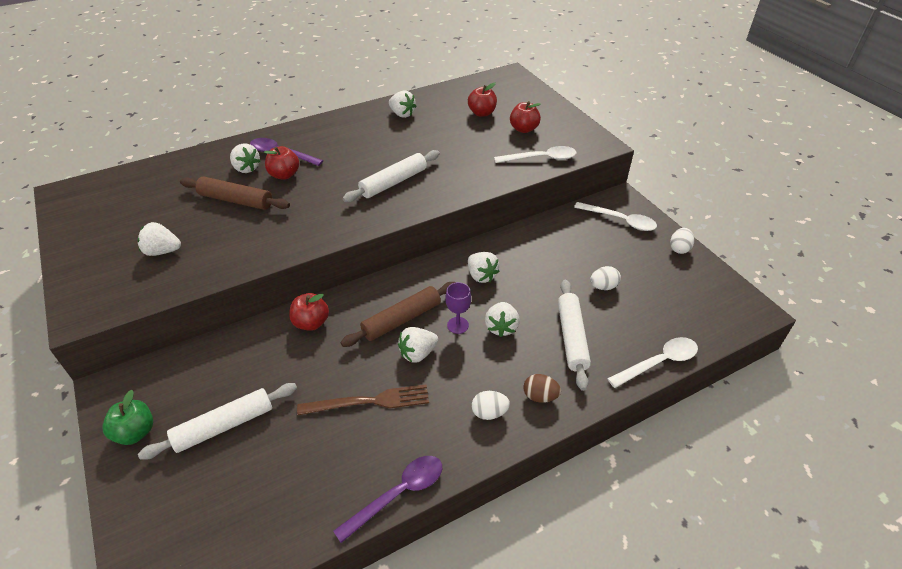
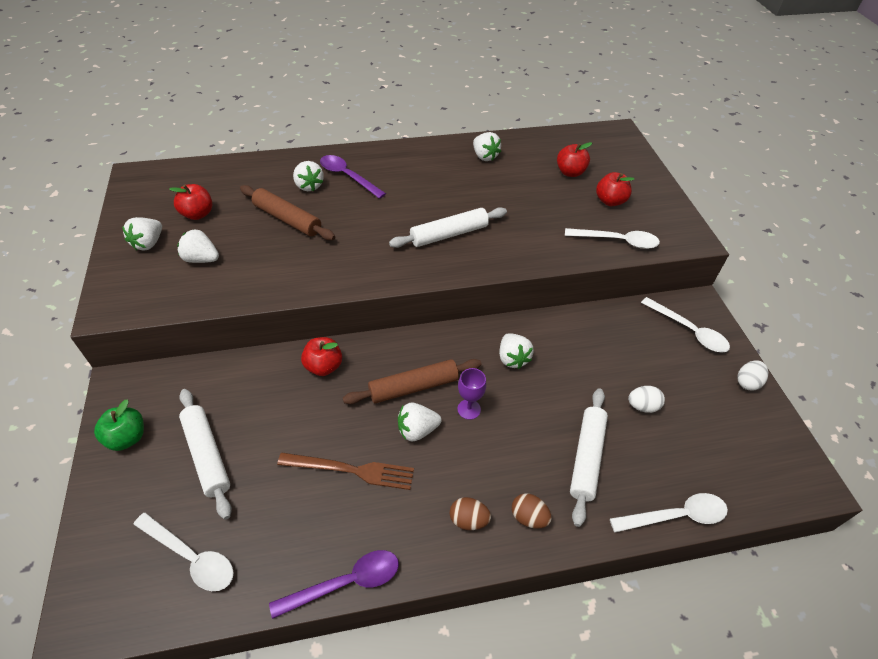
camera: 15 degrees right, 5 degrees up
(224, 426) = (207, 455): white rolling pin -> white rolling pin turned 75 degrees clockwise
(241, 516) = (191, 557): none -> white spoon
(284, 175) = (343, 201): red apple -> red apple (198, 214)
(489, 413) = (468, 520): white egg -> brown egg
(501, 327) = (514, 424): white strawberry -> white strawberry (148, 243)

